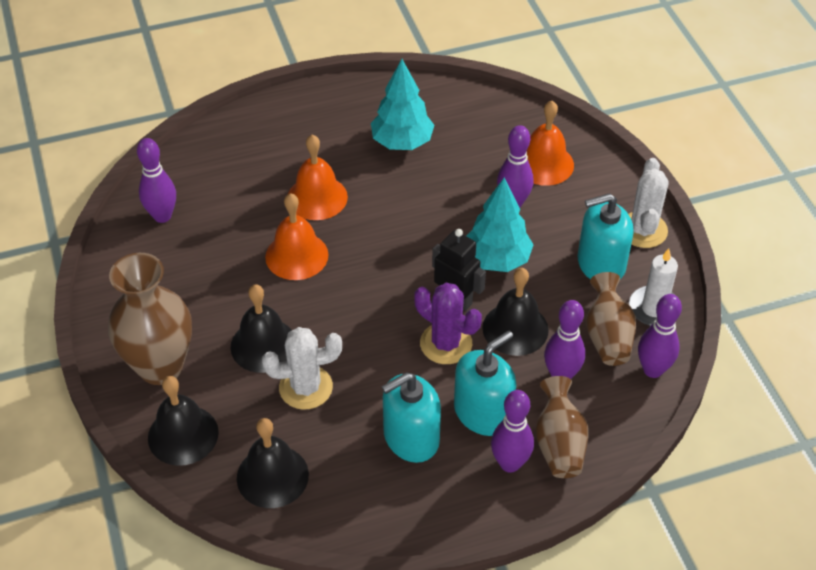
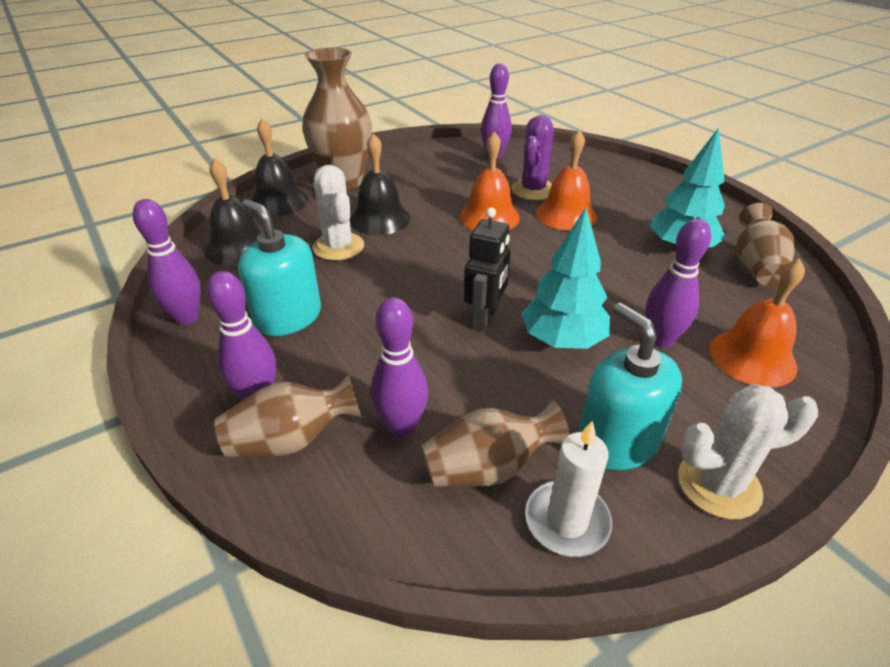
camera: 75 degrees right, 10 degrees down
(444, 111) = (755, 266): none -> brown vase
(446, 343) = (419, 321): purple cactus -> purple cactus (533, 190)
(483, 412) = (329, 364): turquoise soap dispenser -> none
(515, 329) = (462, 372): black bell -> none
(653, 370) = (444, 535): purple bowling pin -> purple bowling pin (187, 318)

